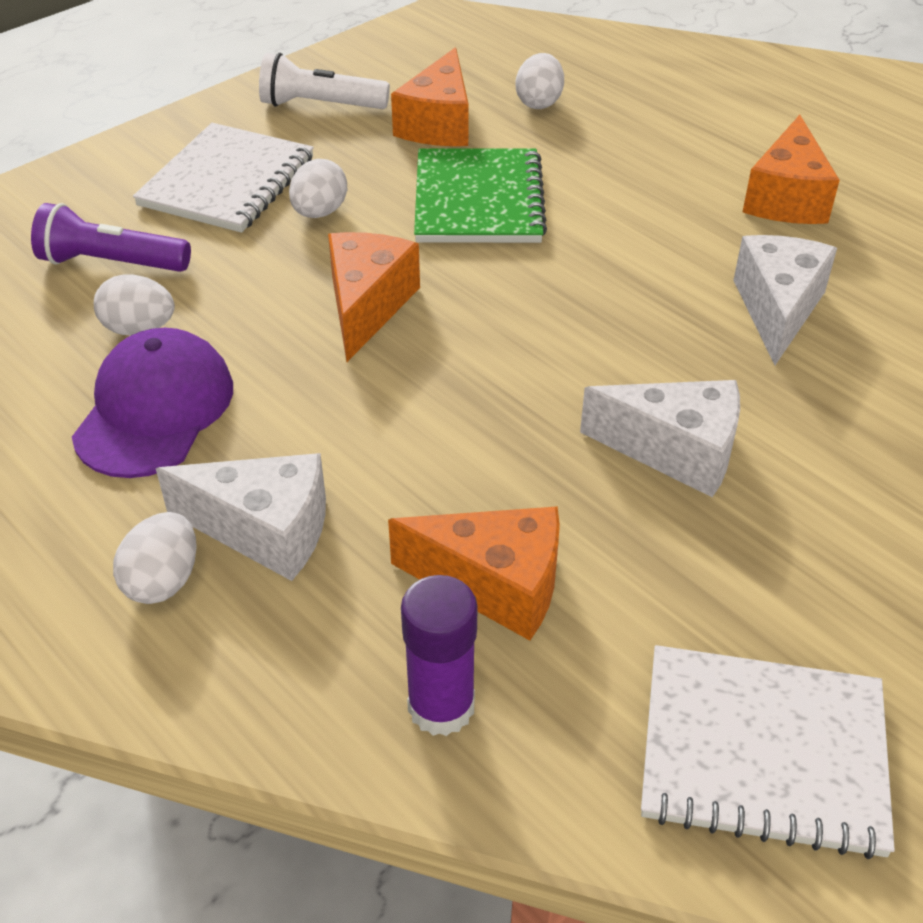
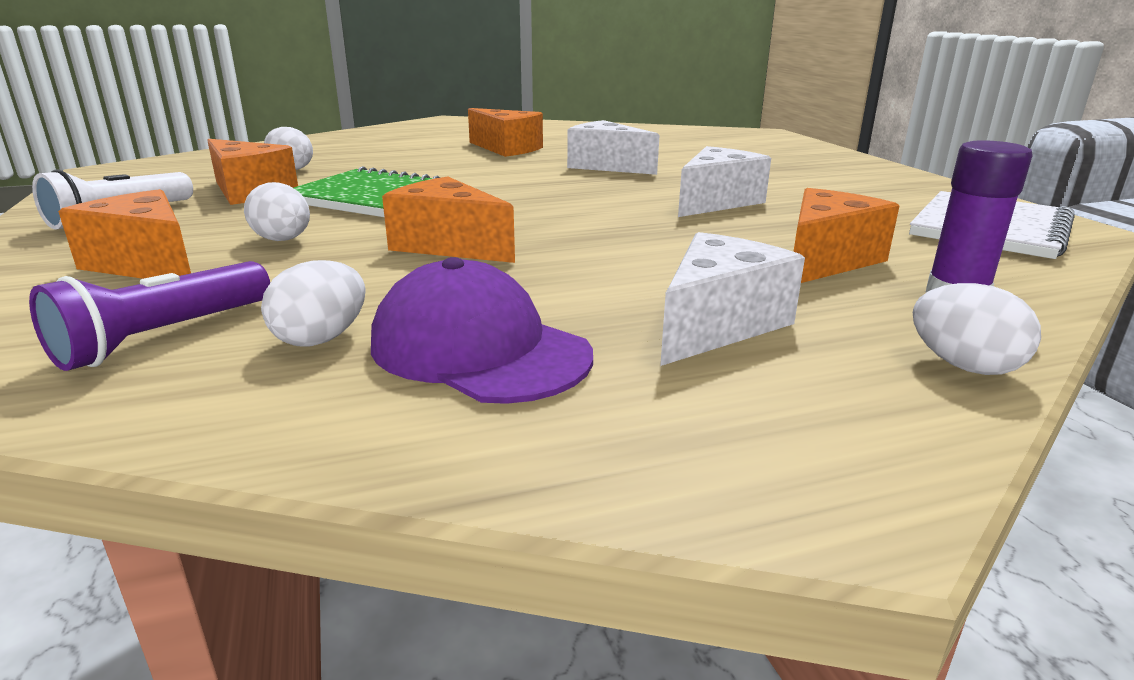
camera: 65 degrees left, 20 degrees down
(163, 581) = (768, 382): white egg -> white egg (963, 366)
(227, 182) = (147, 264): white notebook -> orange cheese

